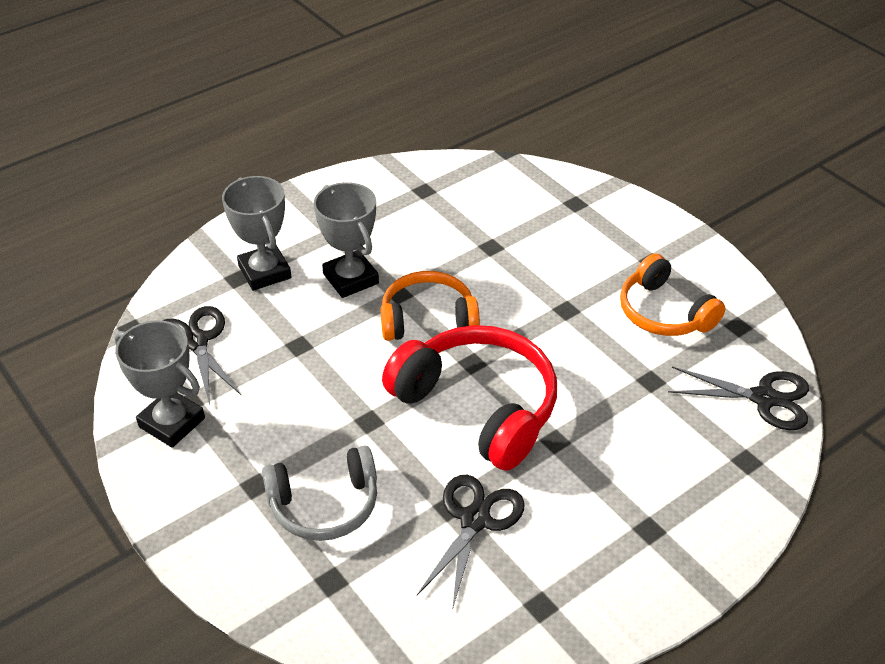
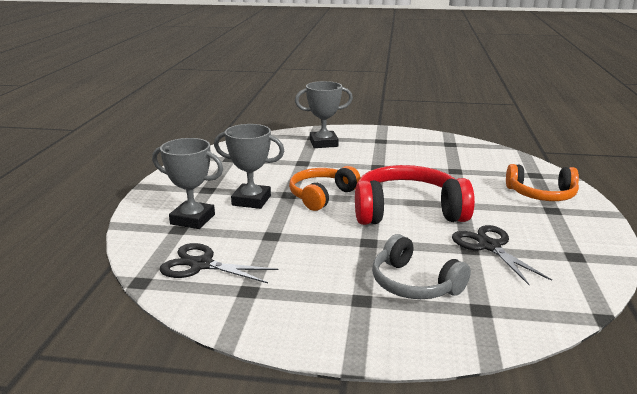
camera: 45 degrees left, 20 degrees down
(172, 422) = (255, 305): grey trophy -> grey trophy (323, 143)
(324, 504) = (414, 284): grey headphones -> grey headphones turned 105 degrees clockwise
(664, 312) = (417, 151): orange headphones -> orange headphones (541, 194)
(764, 398) = (502, 157): black scissors -> none

